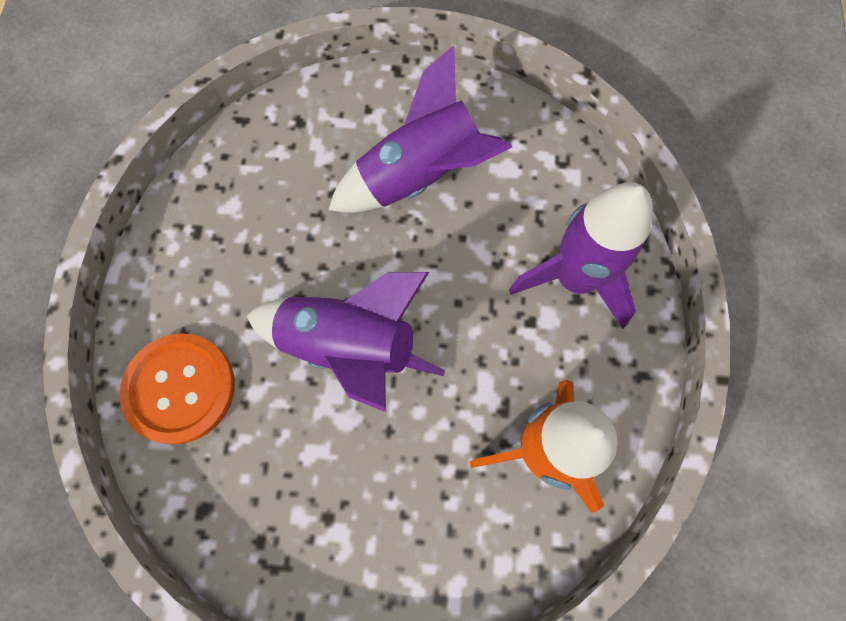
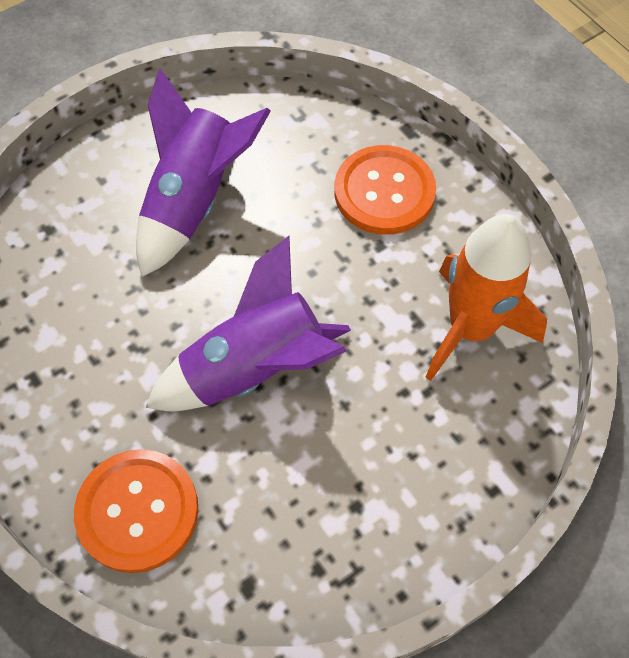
camera: 40 degrees left, 10 degrees down
(574, 279) = (384, 192): purple rocket -> orange button

